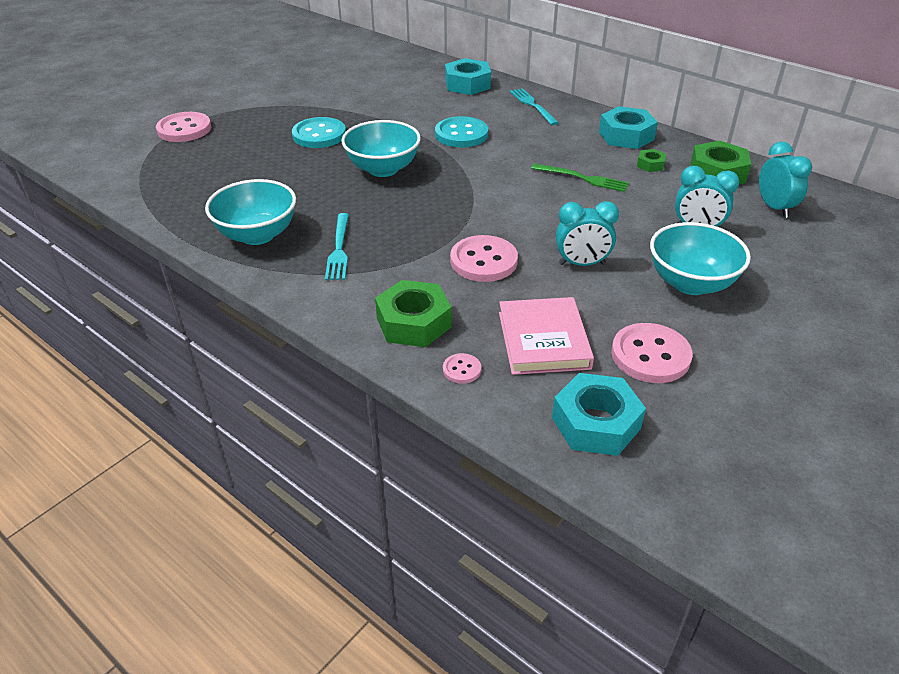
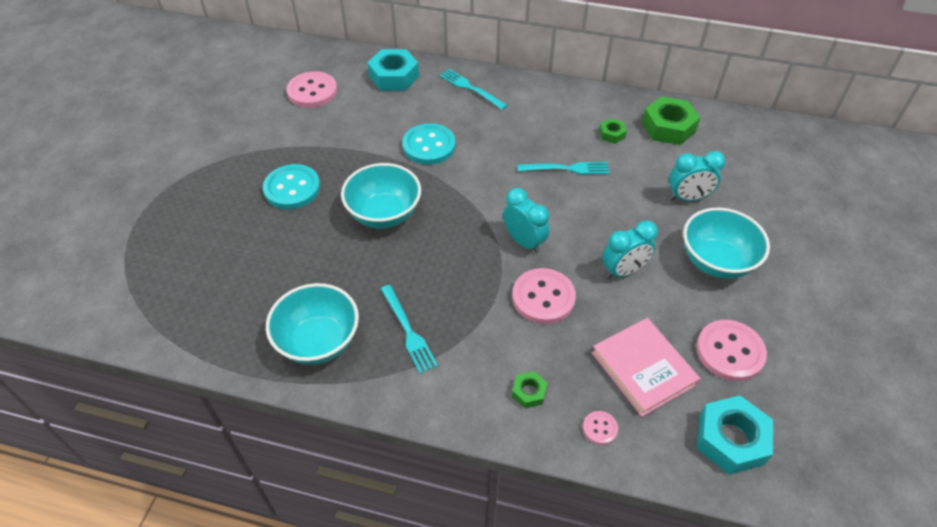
camera: 25 degrees left, 10 degrees up
(184, 129) = (141, 224): pink button -> pink button (312, 91)
(413, 322) = (529, 392): green nut -> green nut, size x0.51
(583, 178) = (567, 168): green fork -> turquoise fork
(626, 136) = (572, 104): turquoise nut -> none
(774, 208) = (731, 154): turquoise clock -> turquoise clock (524, 241)

